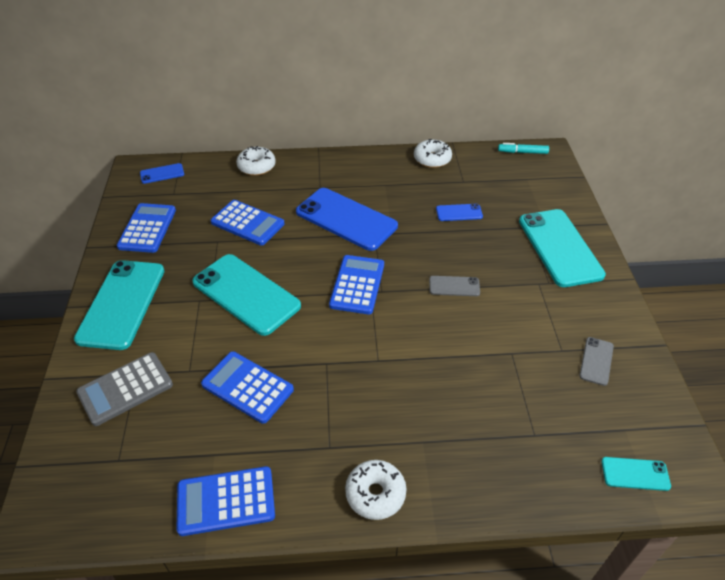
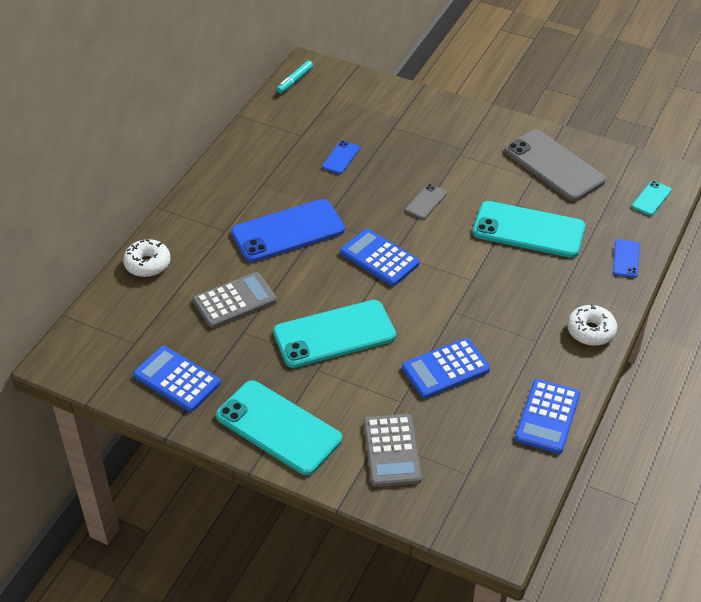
camera: 60 degrees left, 0 degrees up
(162, 174) = (89, 342): blue phone -> blue phone (626, 258)
(247, 223) = (234, 301): blue calculator -> grey calculator
(432, 159) = (251, 139): white donut -> none
(559, 247) = (430, 123): turquoise phone -> turquoise phone (528, 230)
(596, 361) = (553, 166): grey phone -> grey phone, size x2.19

